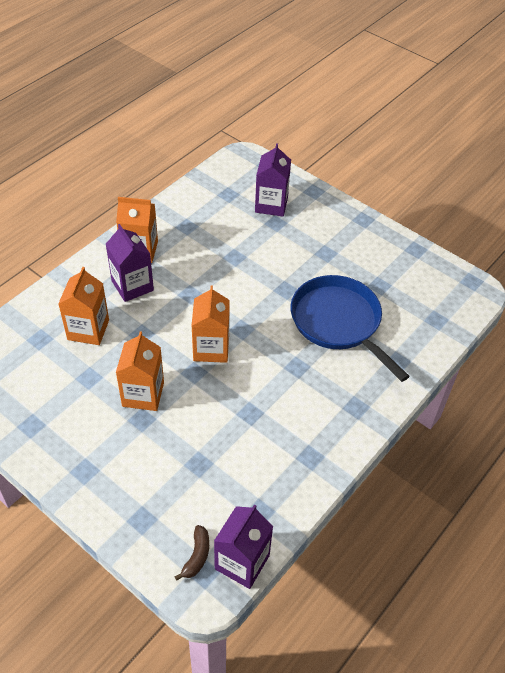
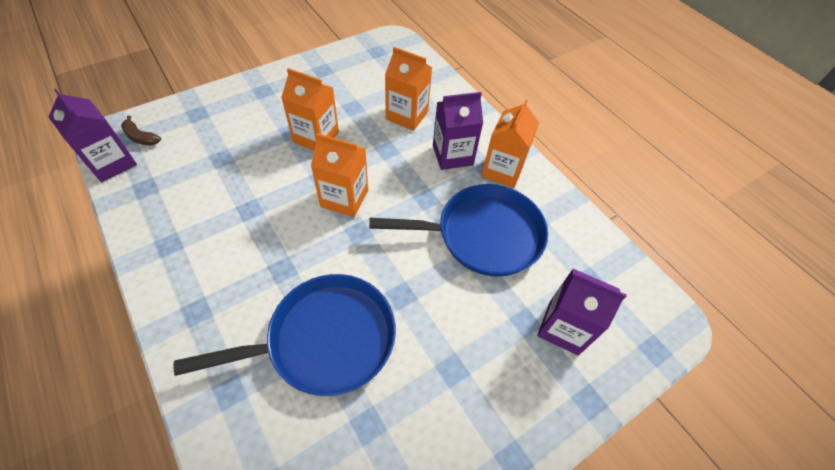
camera: 105 degrees right, 5 degrees up
(213, 253) = (483, 235): none -> blue pan

